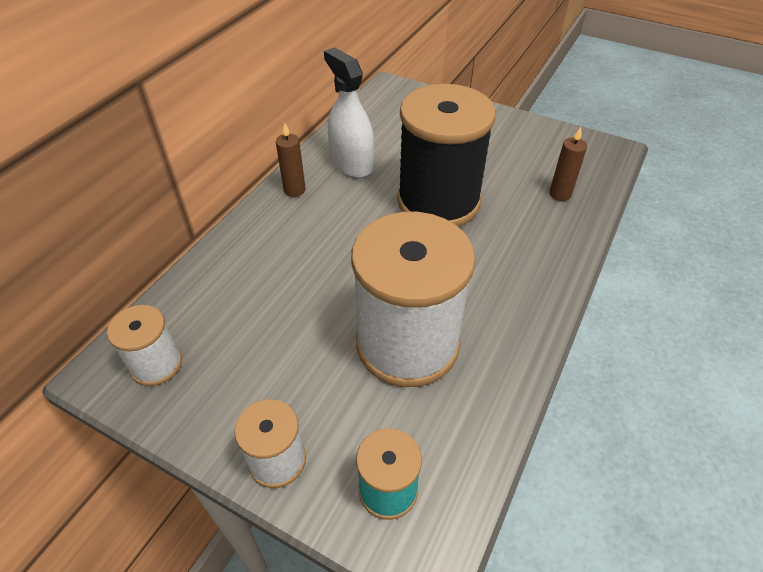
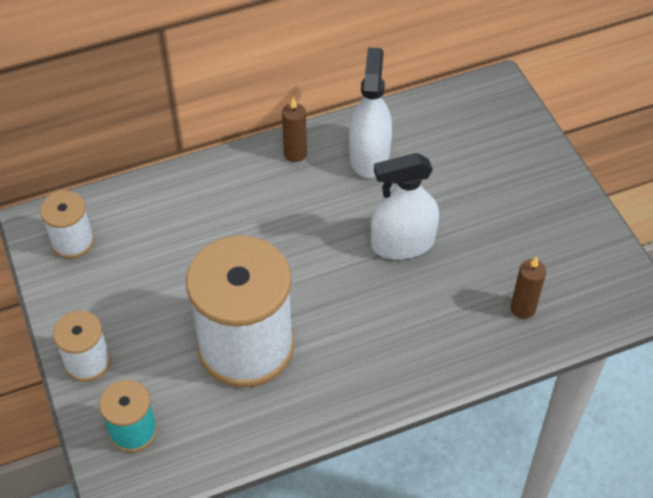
camera: 40 degrees right, 5 degrees up
(438, 202) = (402, 243): black spool -> white spray bottle

